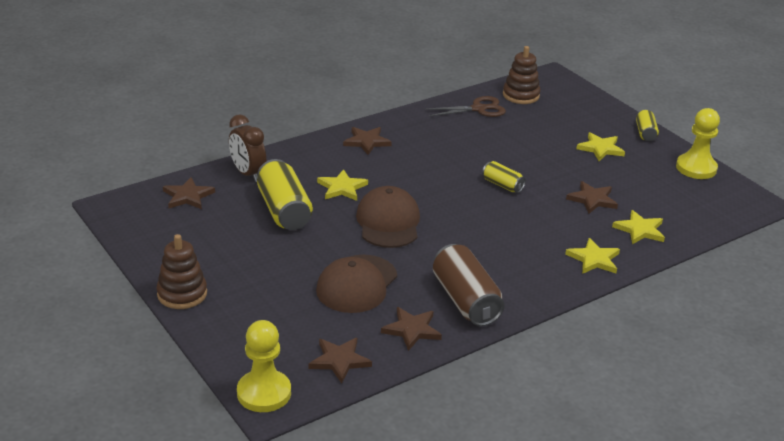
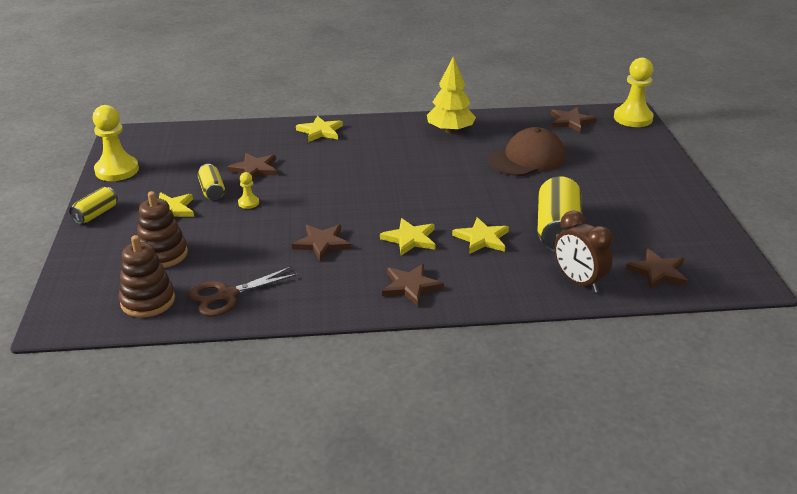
camera: 150 degrees left, 0 degrees up
(182, 294) = (681, 185): brown stacking toy -> brown stacking toy (162, 254)
(248, 174) = (578, 281): brown clock -> brown clock turned 150 degrees clockwise
(388, 222) = (462, 196): brown cap -> none
(412, 330) = (506, 125): brown star -> brown star (322, 243)
(465, 300) = (450, 131): brown can -> yellow tree
(478, 109) = (227, 295): brown scissors -> brown scissors turned 45 degrees counterclockwise
(502, 185) = (318, 201): yellow can -> yellow can (212, 191)
(553, 169) = (248, 203): none -> yellow pawn
(640, 230) = (253, 140): yellow star -> yellow star (410, 239)

